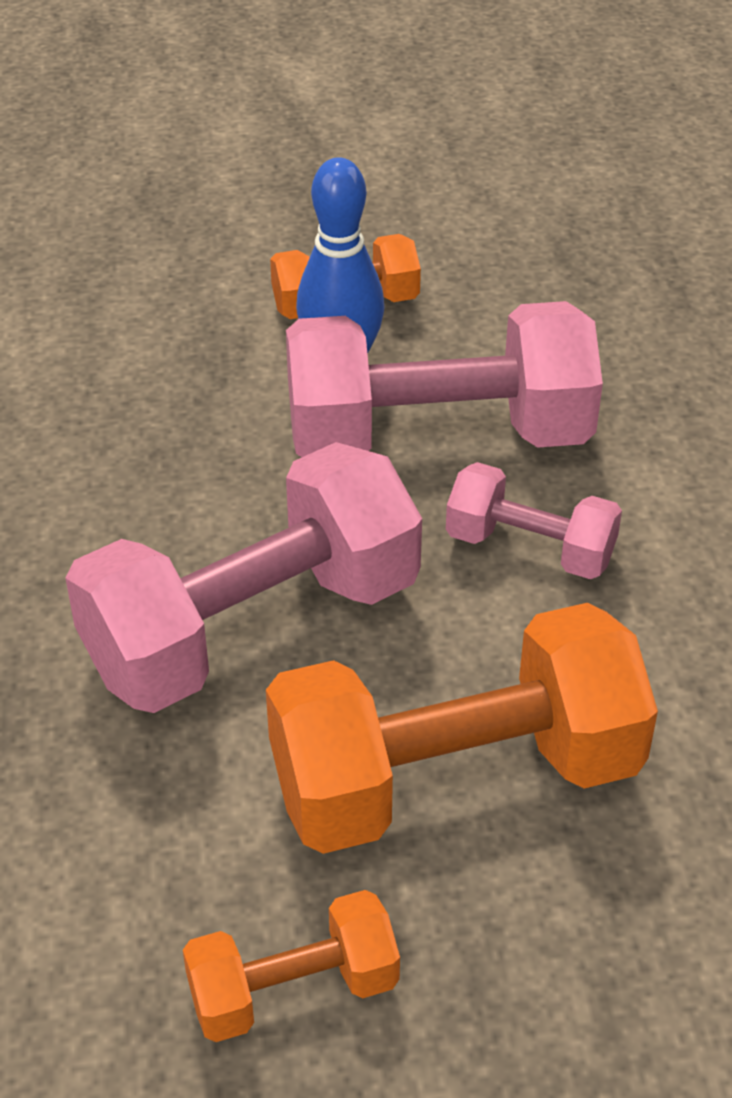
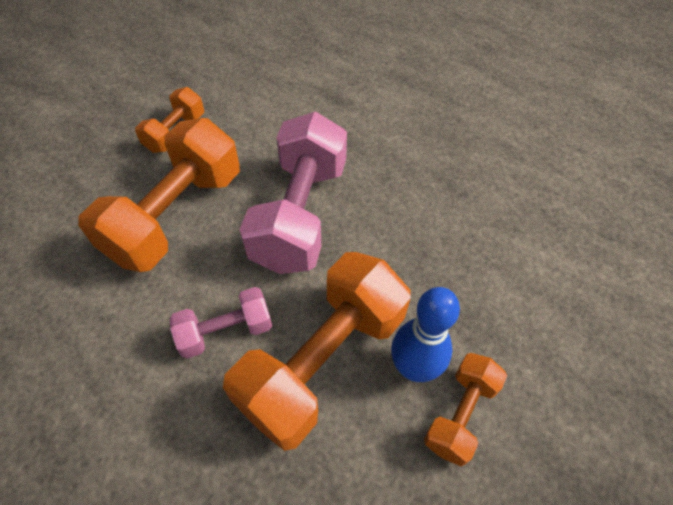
camera: 135 degrees right, 10 degrees up
(438, 436) = (323, 361): pink dumbbell -> orange dumbbell

